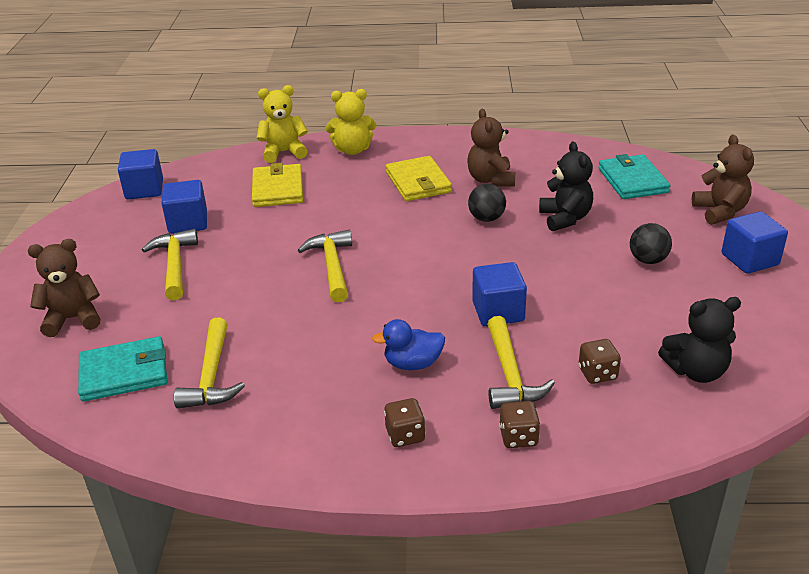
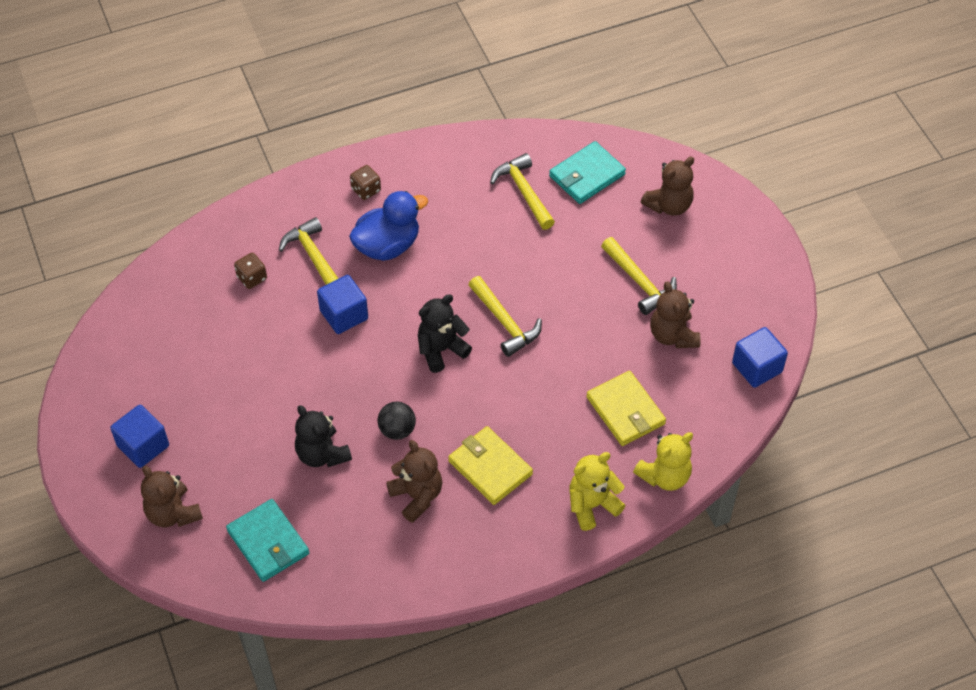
camera: 155 degrees right, 20 degrees up
(188, 223) = (673, 335): blue cube -> brown teddy bear
(413, 364) = (387, 245): blue duck -> blue duck, size x1.57
(518, 437) = (292, 211): brown dice -> none
(648, 260) = (233, 416): black ball -> none
(696, 371) = (181, 302): black teddy bear -> black teddy bear (441, 350)

